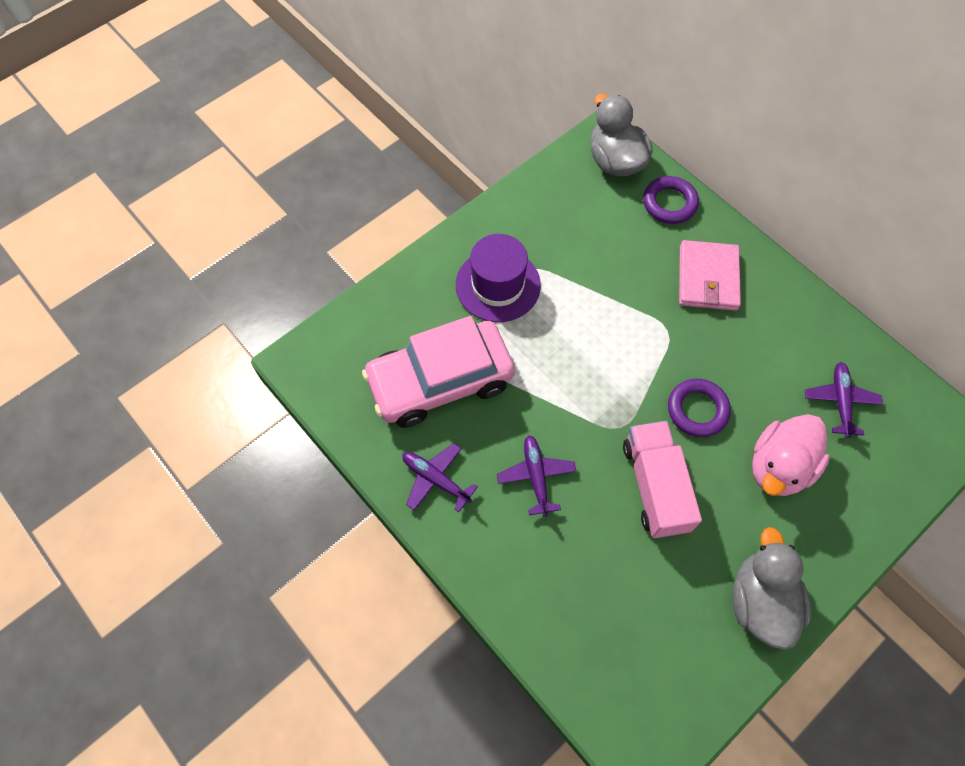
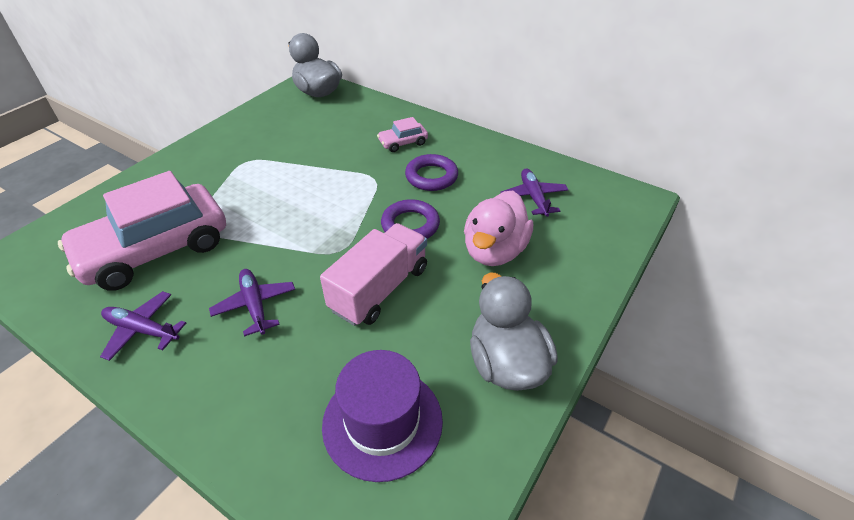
camera: 15 degrees left, 20 degrees down
(498, 285) = (217, 174): purple hat -> purple hat (382, 422)
(655, 486) = (379, 289): pink truck -> pink truck turned 60 degrees clockwise
(669, 203) = (364, 107): purple ring -> purple ring (431, 176)
(707, 278) = (403, 143): pink wallet -> pink car

